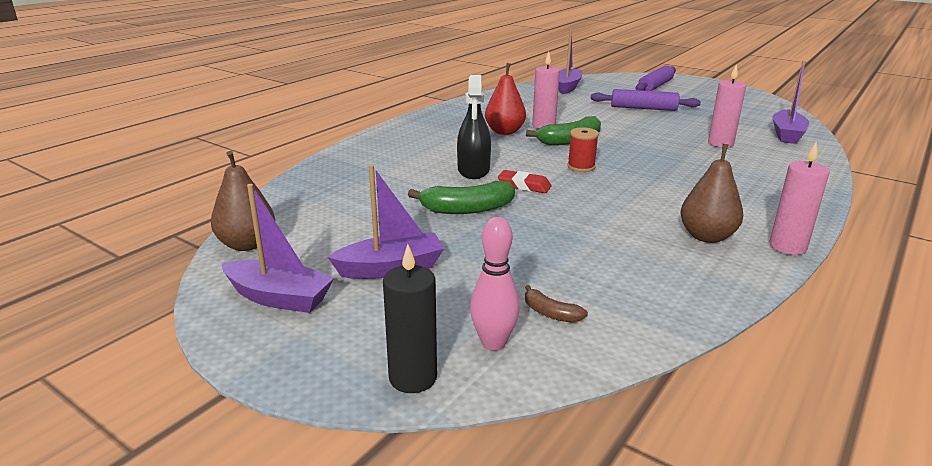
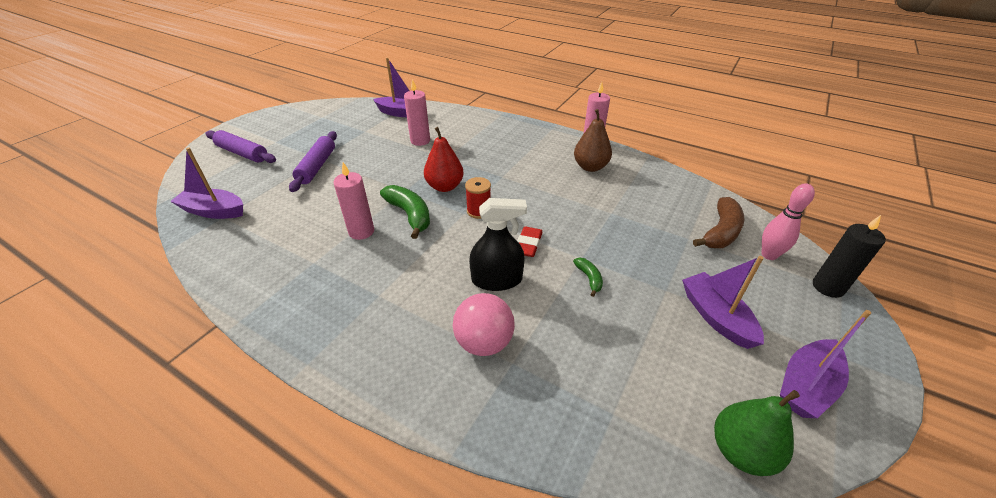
camera: 95 degrees left, 15 degrees up
(247, 244) = (741, 451): brown pear -> green pear
(279, 298) = (806, 386): purple boat -> purple boat turned 150 degrees counterclockwise
(403, 163) = (484, 342): none -> pink ball
(467, 209) = (589, 278): green banana -> green banana, size x0.52
(504, 132) = (378, 261): red pear -> red pear (445, 186)
(550, 313) = (721, 232): brown banana -> brown banana, size x1.92

